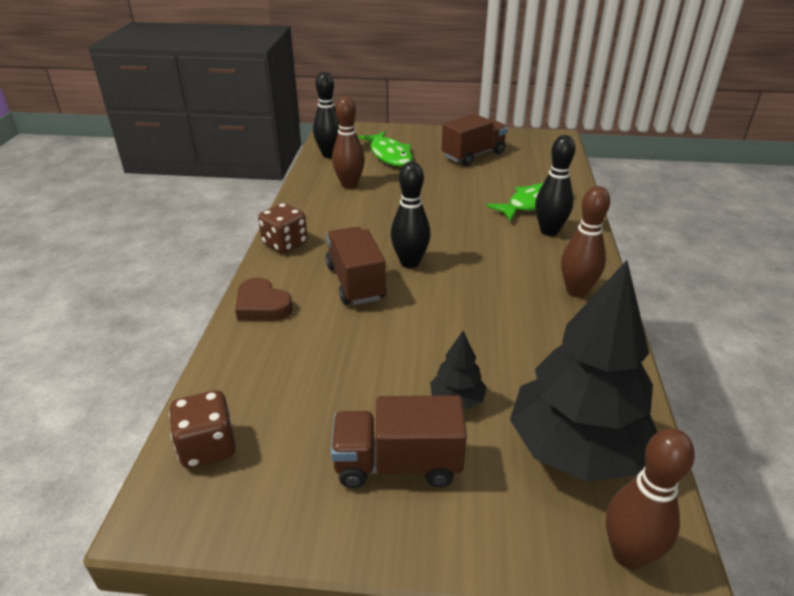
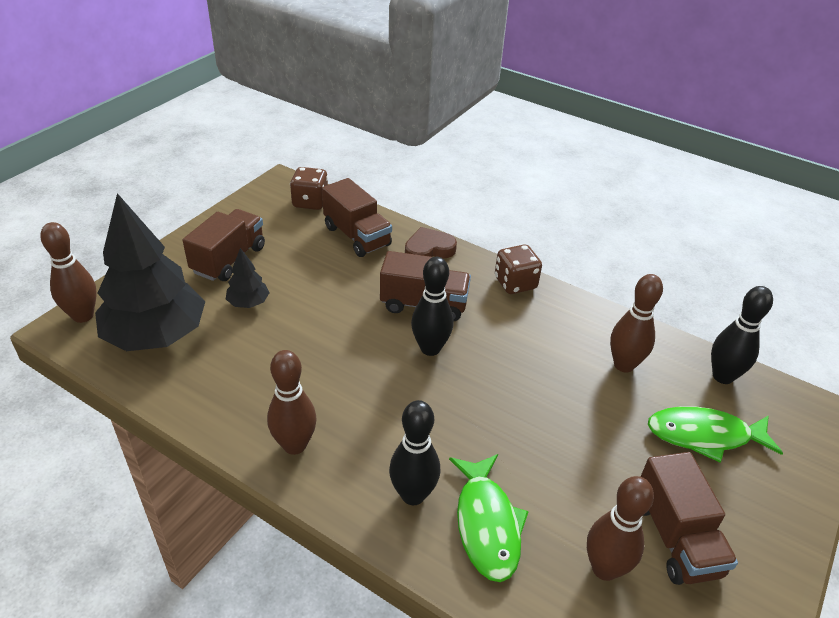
camera: 115 degrees right, 5 degrees up
(268, 367) = (357, 236): none -> brown truck
(516, 169) = (604, 568): none -> brown bowling pin

